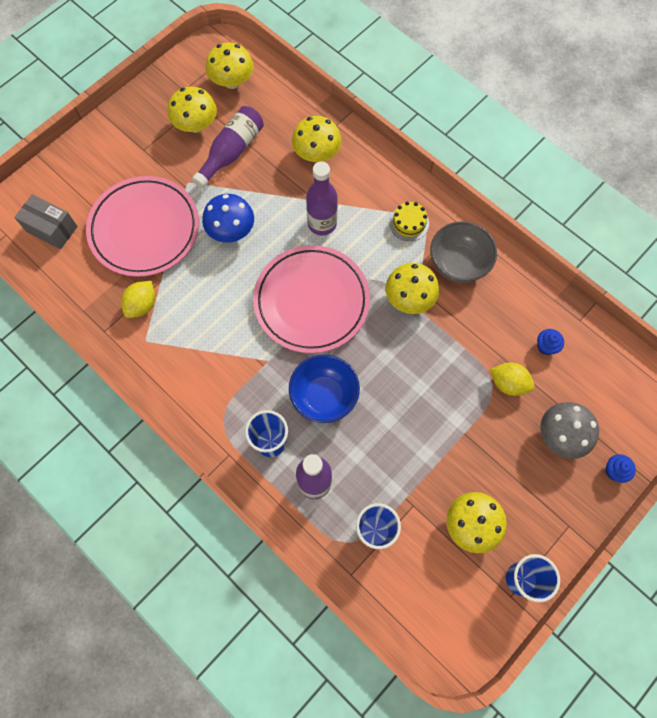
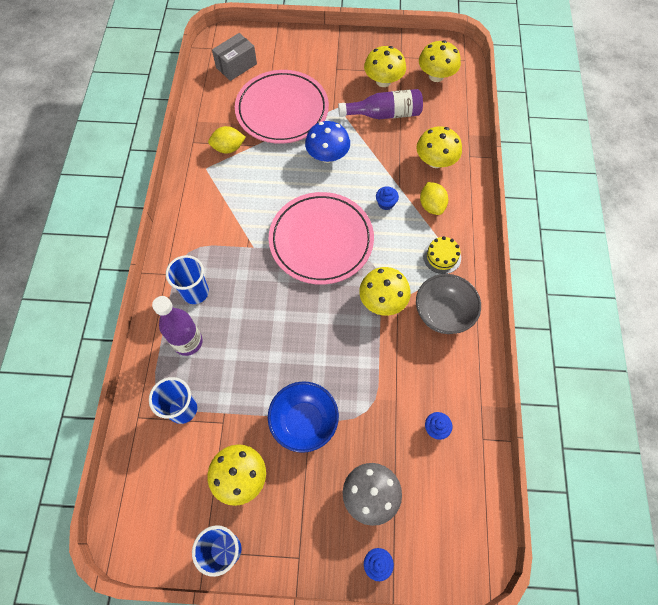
camera: 50 degrees right, 5 degrees down
(52, 229) = (236, 66): grey box -> grey box turned 60 degrees clockwise
(322, 223) = (386, 203): purple bottle -> blue cupcake
(324, 396) = (257, 300): blue bowl -> blue bowl (304, 422)
(508, 383) = (378, 422): yellow lemon -> yellow lemon (431, 206)

